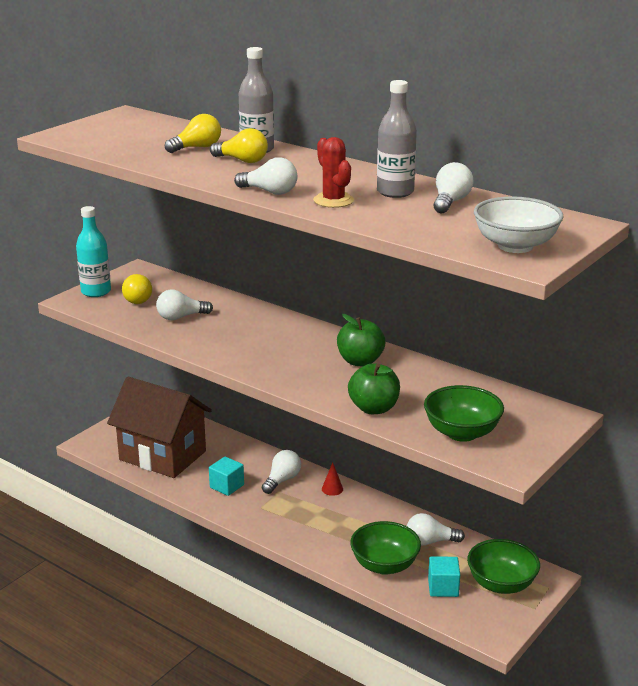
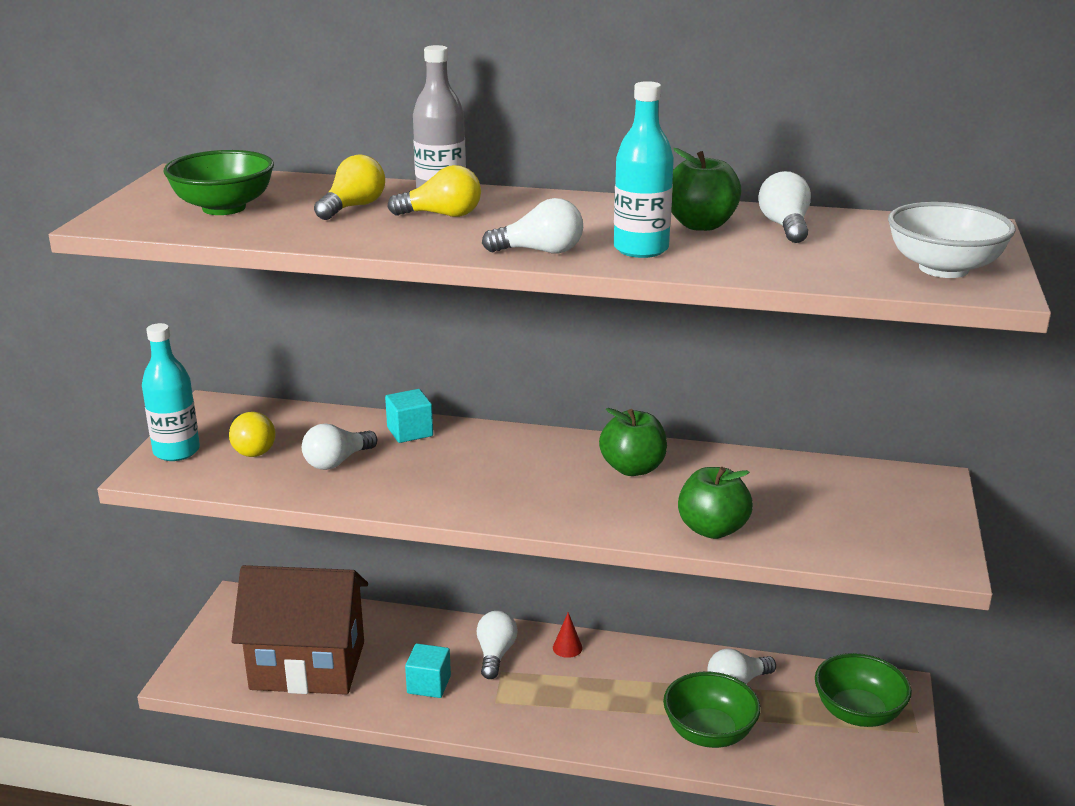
camera: 25 degrees left, 0 degrees up
(333, 200) = (641, 249): red cactus -> turquoise bottle
(395, 192) = (701, 225): grey bottle -> green apple
(443, 587) = (798, 740): turquoise cube -> turquoise cube (410, 432)
(462, 433) = (846, 534): green bowl -> green bowl (224, 208)

